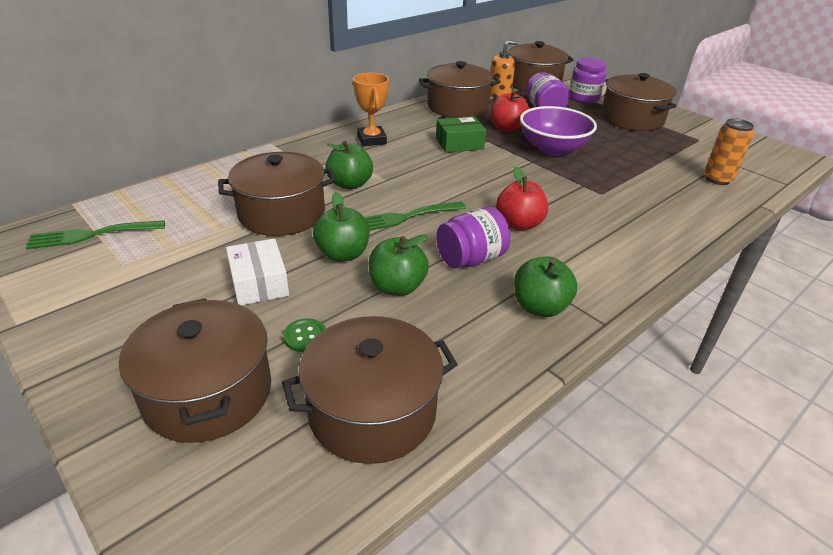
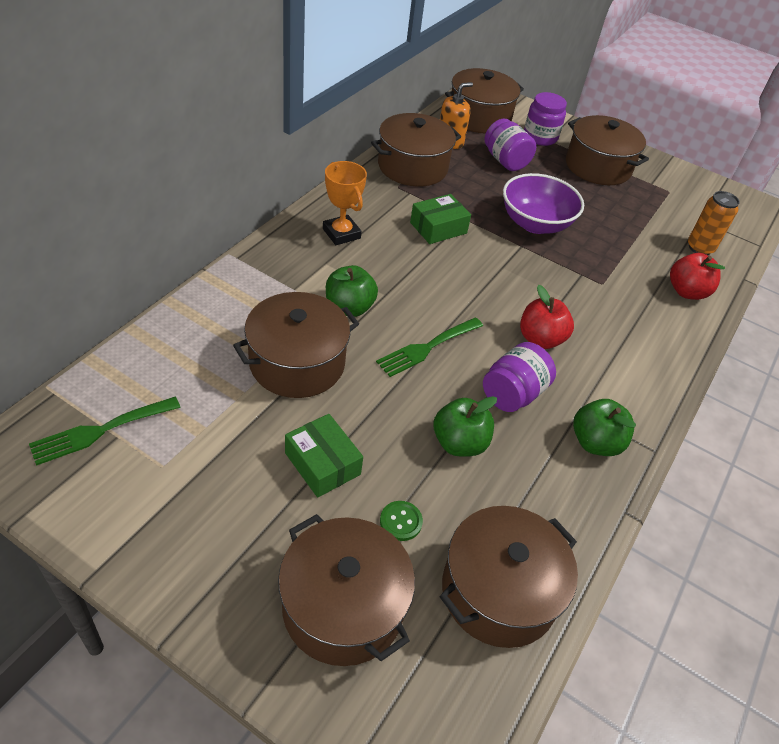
camera: 20 degrees left, 10 degrees up
(259, 283) = (322, 464): white box -> green box
(343, 254) = (388, 410): green apple -> none
(507, 128) = (478, 196): red apple -> red apple (686, 292)

